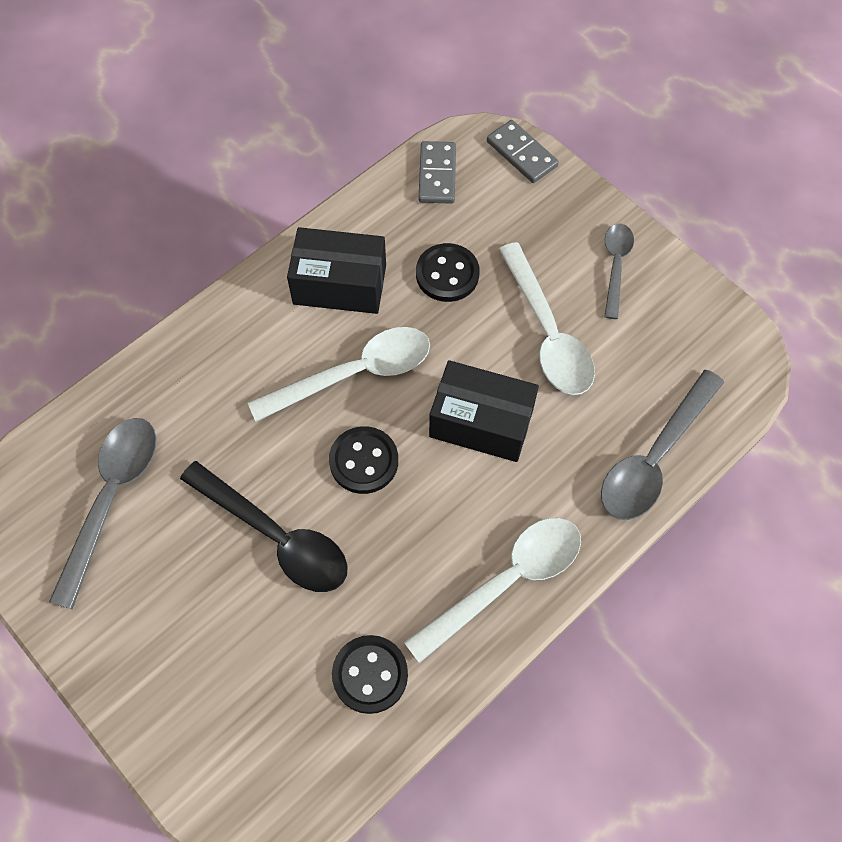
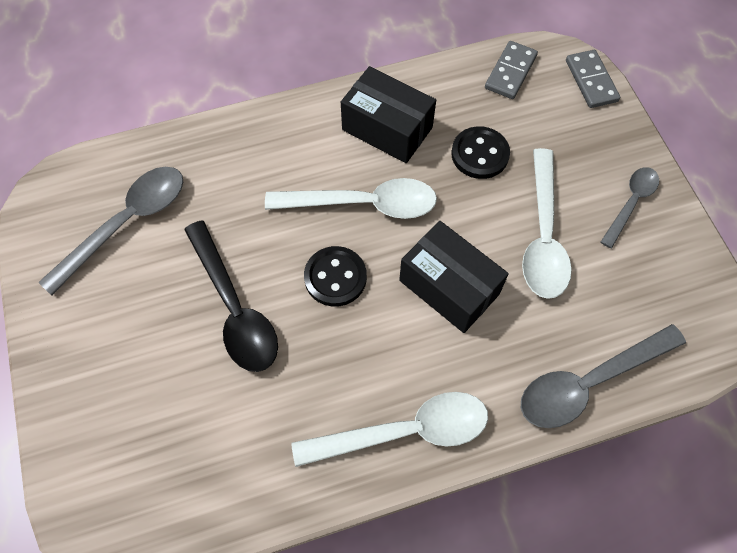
camera: 25 degrees right, 0 degrees up
(370, 675) = (251, 457): black button -> none

